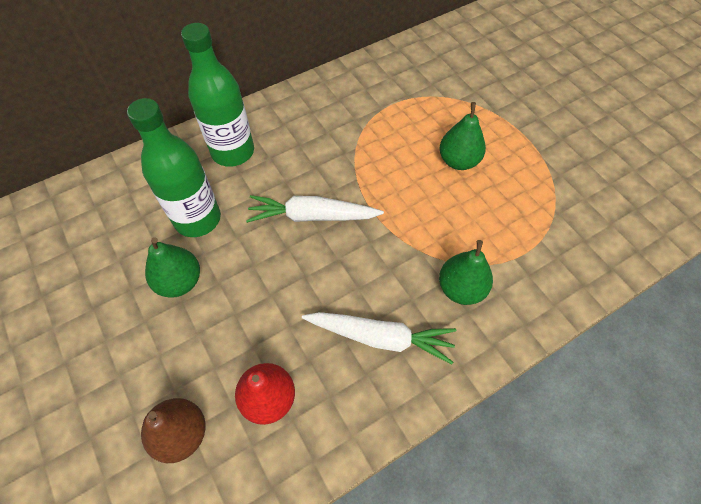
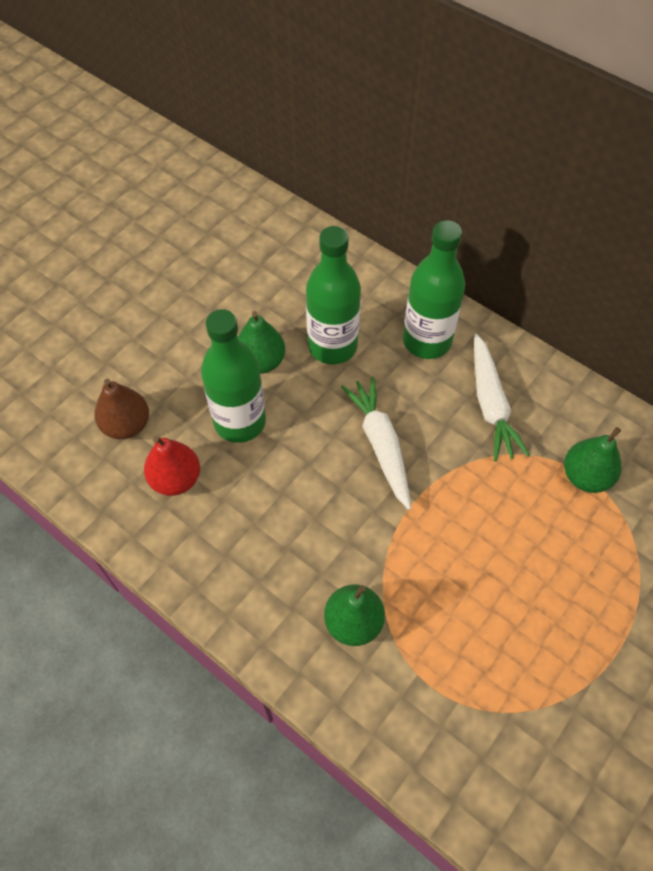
camera: 70 degrees right, 0 degrees up
(235, 320) = (240, 422): none -> green bottle
(380, 337) = (267, 556): white carrot -> white carrot (490, 404)
(458, 161) = (532, 575): green pear -> green pear (585, 476)

